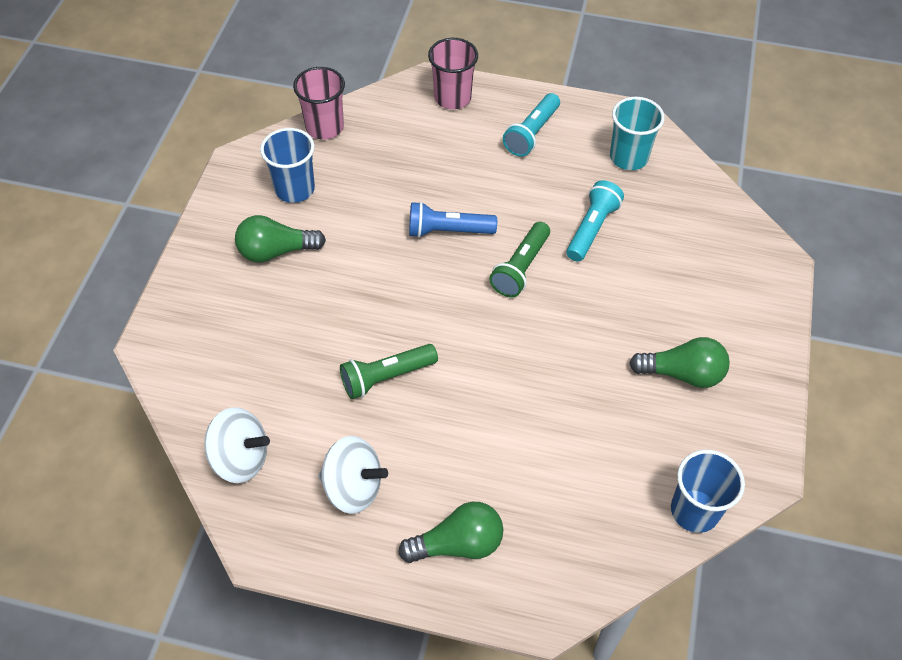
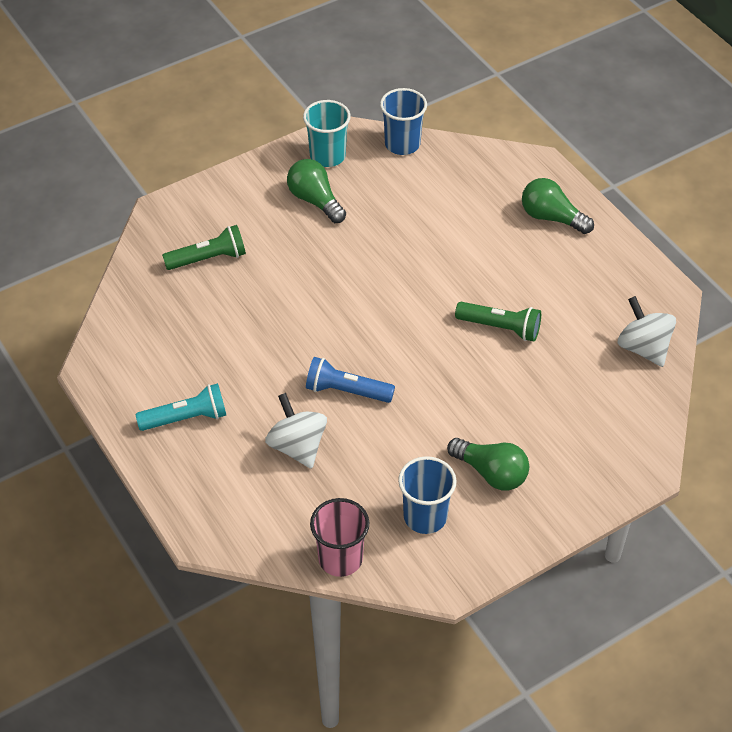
camera: 135 degrees left, 5 degrees down
(353, 487) = (585, 284): white spinning top -> white spinning top (297, 446)
(448, 231) = (346, 391): blue flashlight -> blue flashlight turned 150 degrees clockwise
(452, 98) = (203, 501): pink cup -> none
(521, 268) = (329, 328): green flashlight -> green flashlight (208, 259)
(591, 229) = (246, 316): turquoise flashlight -> none
(628, 157) = (146, 344): turquoise cup -> turquoise cup (327, 156)

